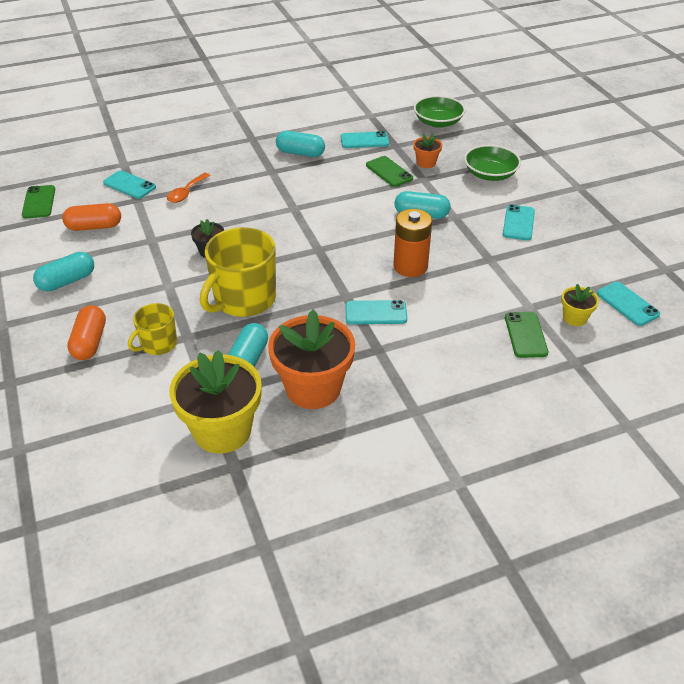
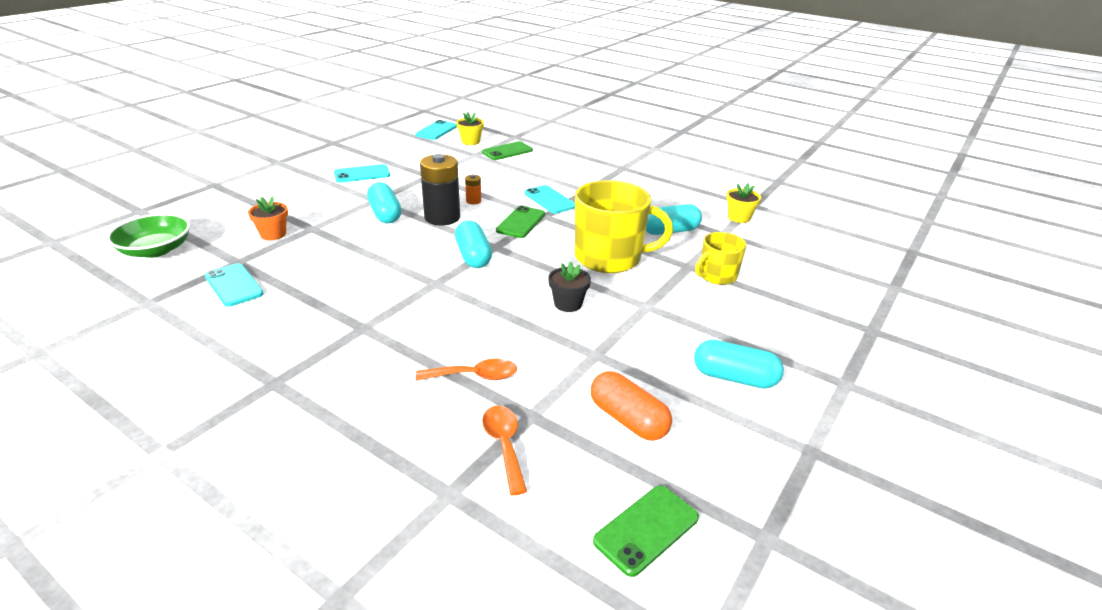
camera: 125 degrees left, 10 degrees down
(90, 342) = (771, 312): orange capsule -> none
(129, 185) = (504, 445): turquoise phone -> orange spoon
(158, 344) = (717, 276): yellow mug -> yellow mug turned 135 degrees clockwise
(222, 430) = (739, 218): yellow flower pot -> yellow flower pot, size x0.47
(300, 153) = (298, 322): turquoise capsule -> turquoise capsule (473, 256)
(313, 388) = (656, 200): orange flower pot -> none
(389, 172) = (309, 249): green phone -> green phone (521, 222)
(391, 240) = (442, 217): none -> black battery
(410, 266) = (473, 201): orange battery -> orange battery, size x0.45
(490, 174) = (278, 199): green bowl -> none

